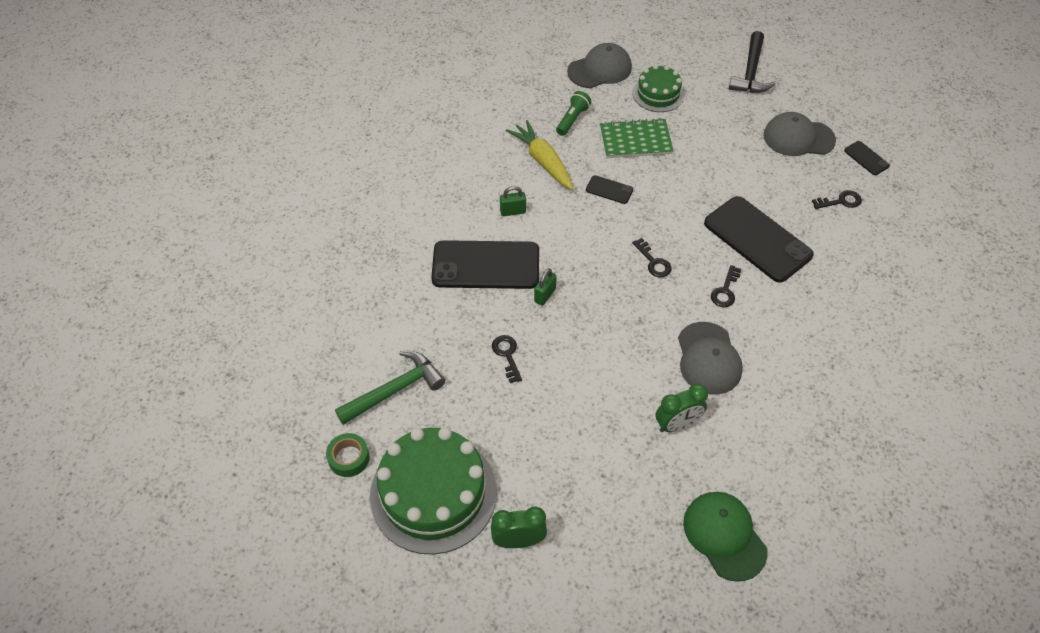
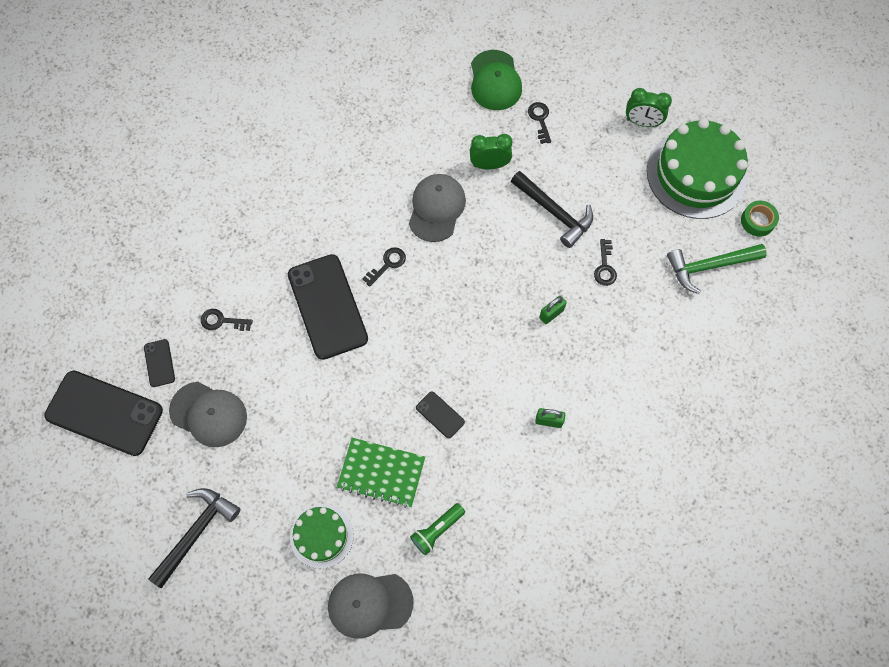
camera: 160 degrees left, 15 degrees up
(486, 265) = (595, 365): black phone -> black phone (104, 413)
(543, 161) = (493, 479): yellow carrot -> none
(581, 394) = (554, 212): none -> black hammer
(653, 262) = (436, 315): black key -> black key (540, 119)

